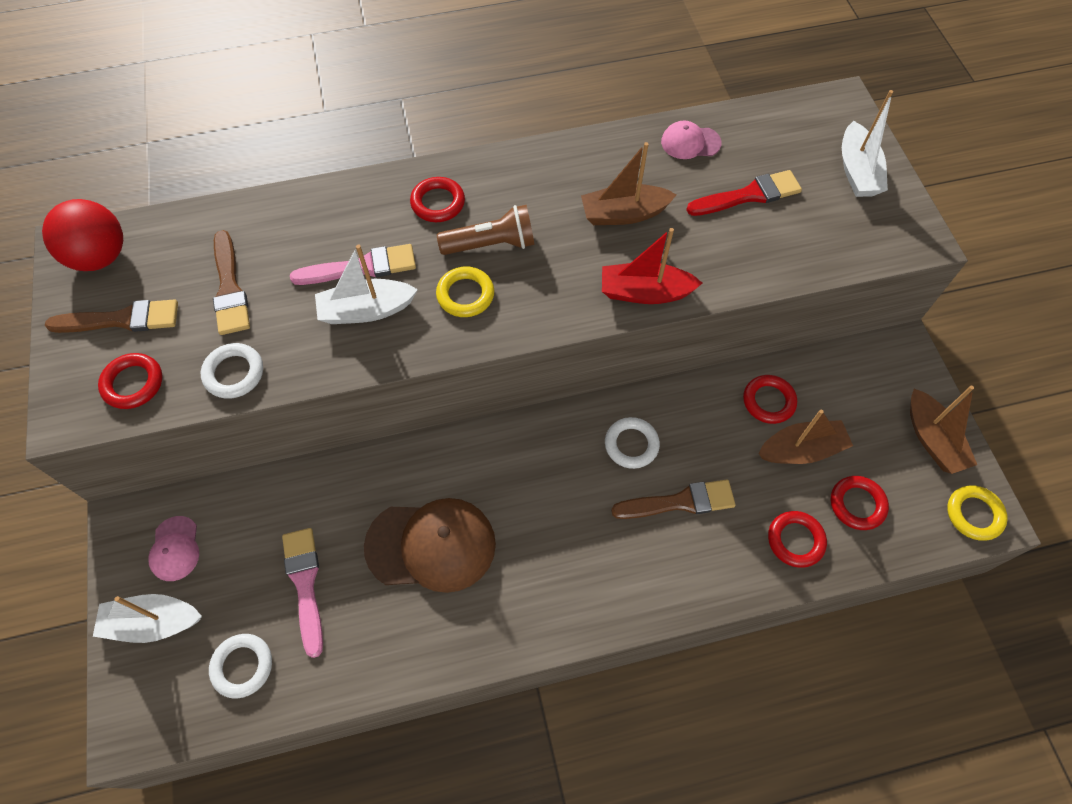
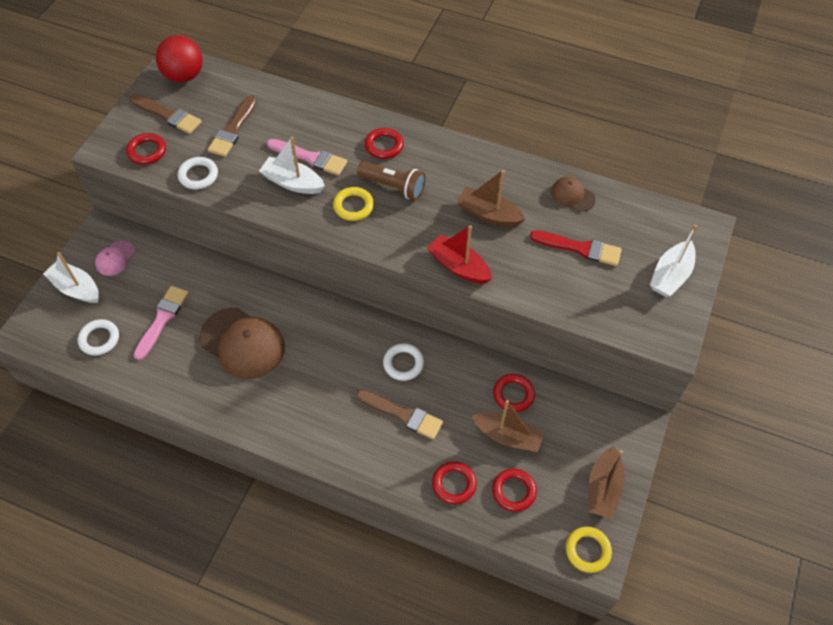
camera: 35 degrees right, 5 degrees down
(690, 142) = (572, 195): pink cap -> brown cap

